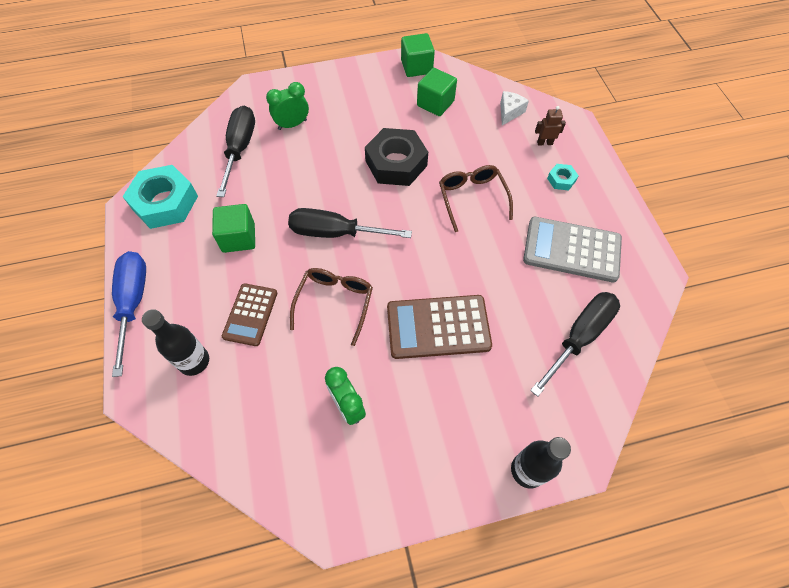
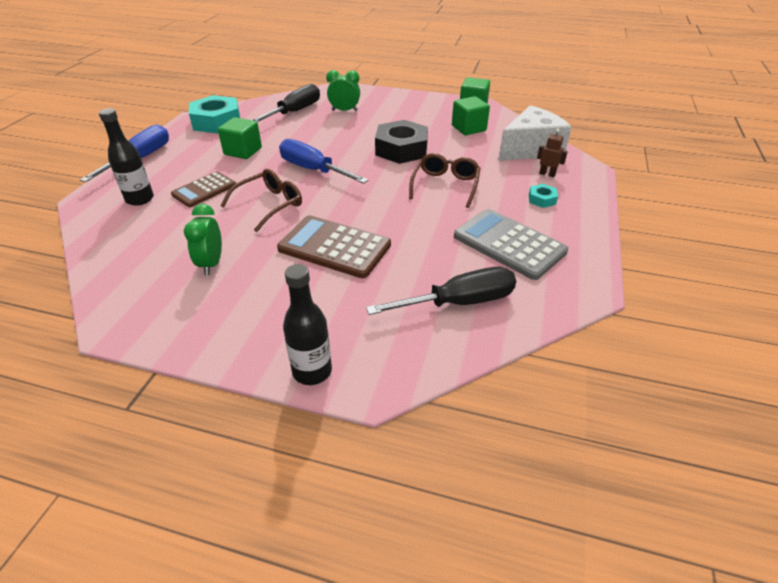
camera: 30 degrees right, 20 degrees down
(336, 233) = (313, 170): black screwdriver -> blue screwdriver
(509, 112) = (530, 149): white cheese -> white cheese, size x2.13

